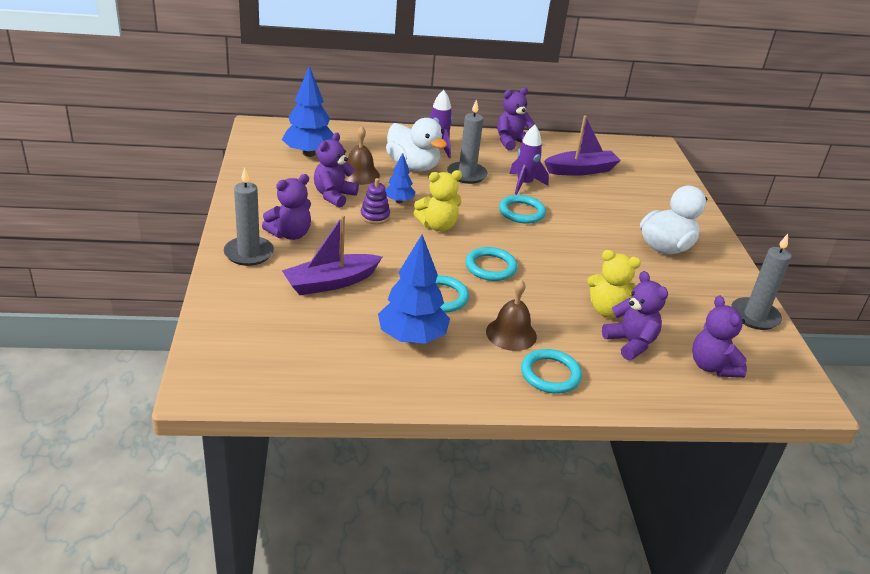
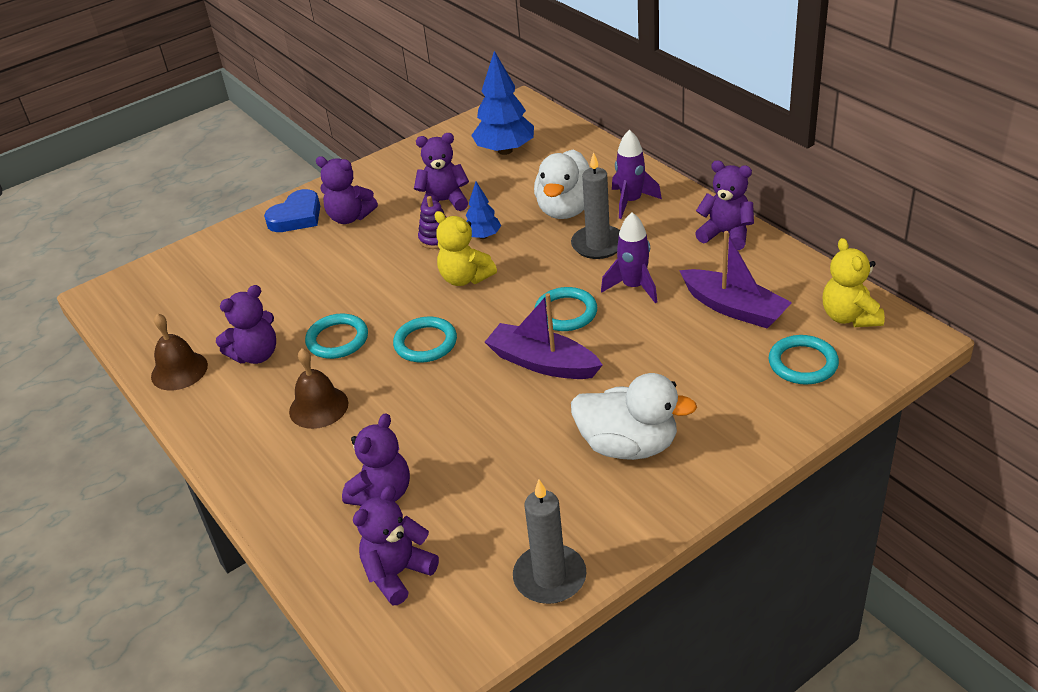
camera: 65 degrees right, 5 degrees up
(249, 253) = (296, 216): grey candle -> blue heart
(331, 282) = (296, 274): purple boat -> purple boat (542, 363)
(359, 174) = (504, 192): brown bell -> brown bell (179, 370)
(412, 337) = (256, 355): blue tree -> purple teddy bear
(550, 374) = (274, 459): turquoise ring -> turquoise ring (803, 363)
(607, 310) = (430, 453): yellow teddy bear -> yellow teddy bear (849, 317)

